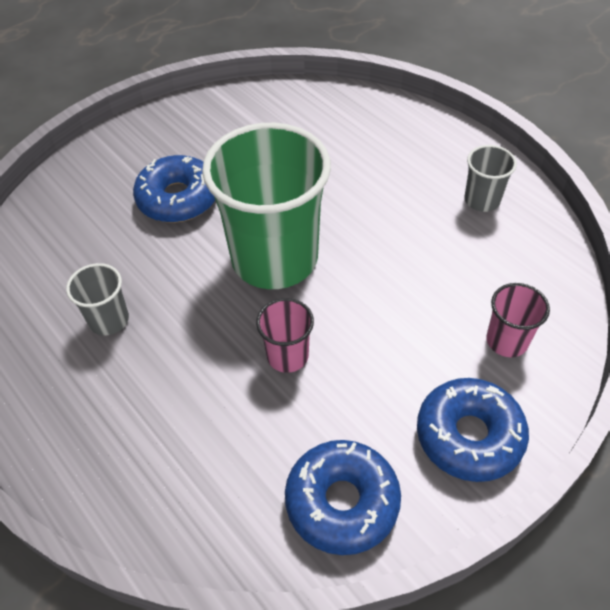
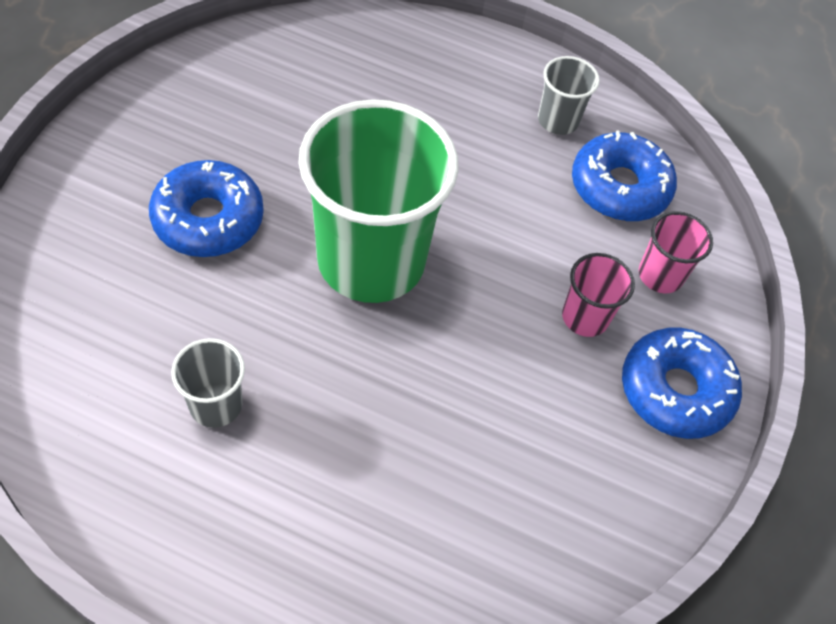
camera: 35 degrees left, 5 degrees up
(287, 356) = (450, 372): pink cup -> pink cup (585, 317)
(342, 502) = (593, 509): blue donut -> blue donut (619, 187)

